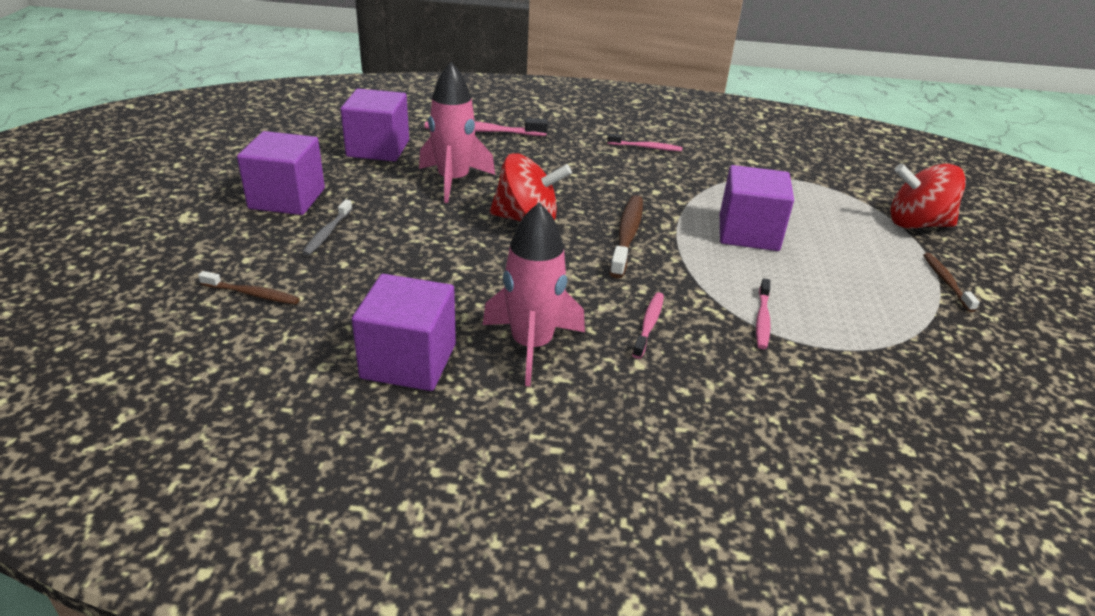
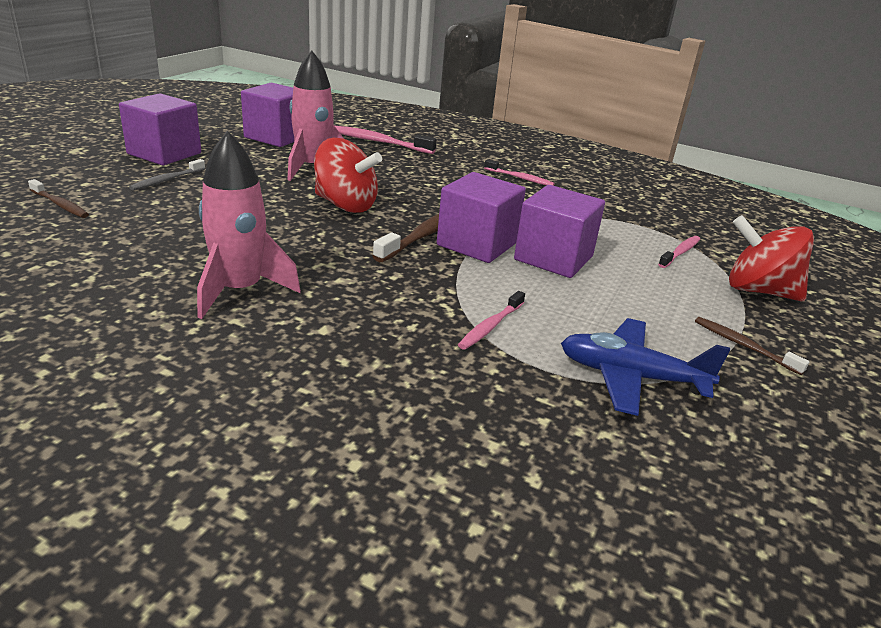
camera: 20 degrees right, 5 degrees down
(408, 361) = (122, 275): purple cube -> purple cube (477, 244)
(648, 324) = (368, 302): pink toothbrush -> pink toothbrush (680, 252)
(896, 336) = (630, 377): none -> blue plane
(946, 282) = (743, 346): brown toothbrush -> brown toothbrush turned 60 degrees counterclockwise

